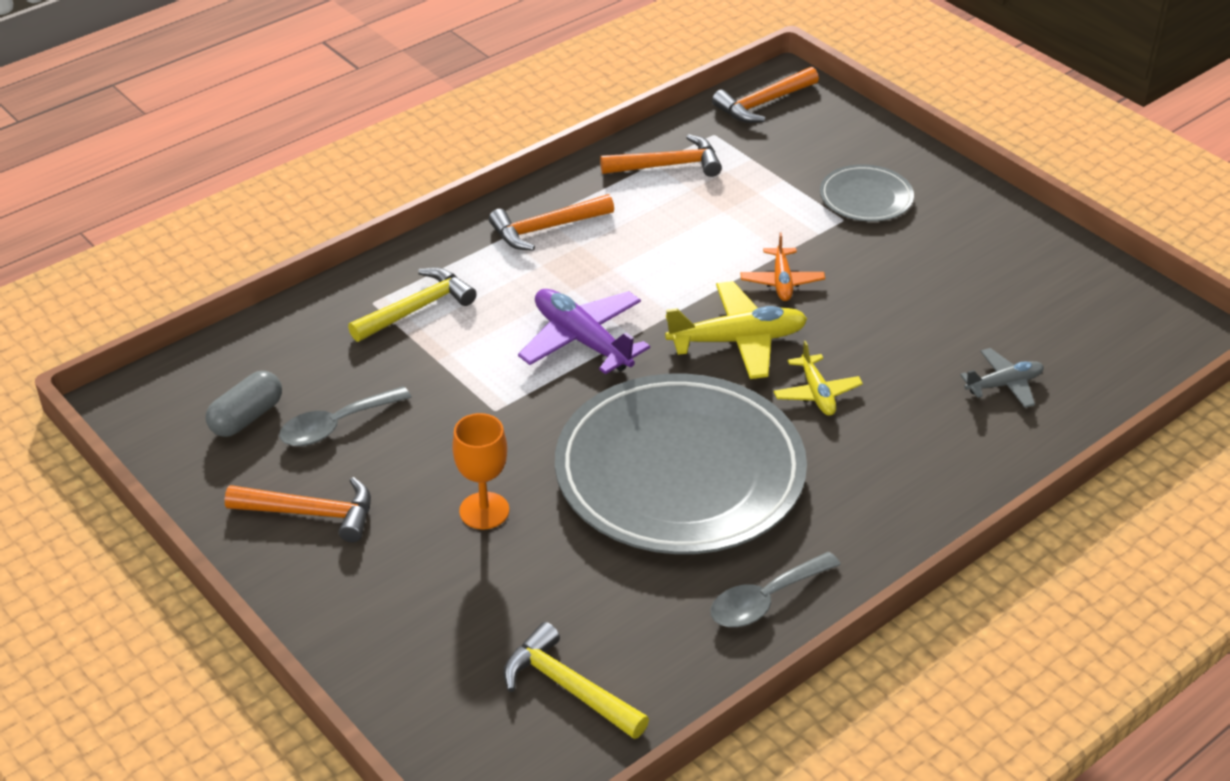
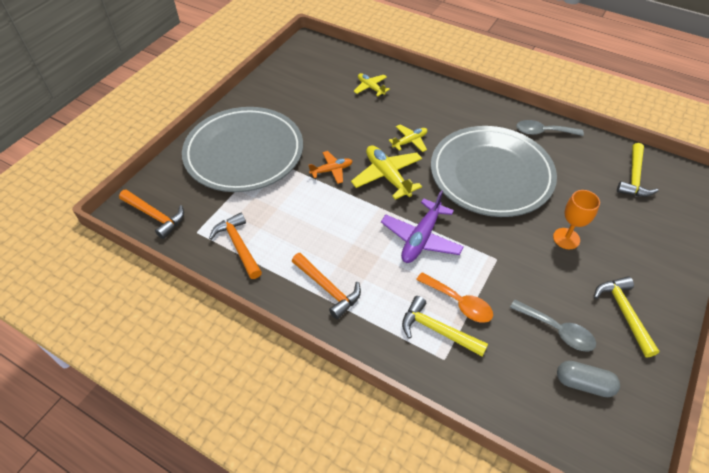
camera: 110 degrees left, 10 degrees up
(311, 513) = (624, 313): orange hammer -> yellow hammer
(444, 343) = (459, 303): none -> orange spoon
(765, 600) = (543, 132): grey spoon -> grey spoon turned 150 degrees clockwise
(866, 198) = (244, 153): grey plate -> grey plate, size x2.25
(1004, 384) = (371, 88): grey plane -> yellow plane

